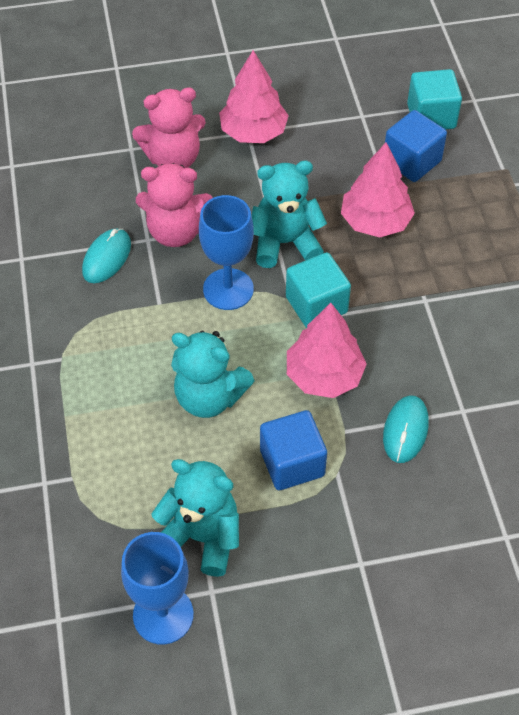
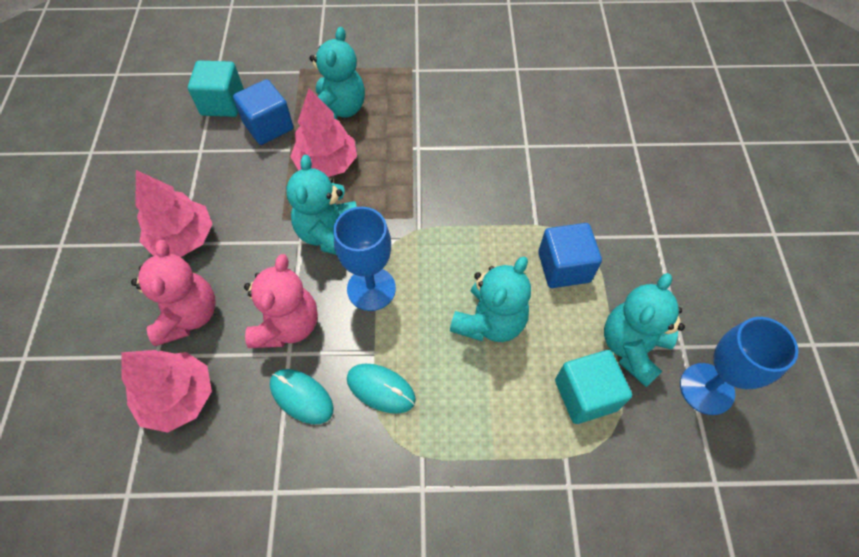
camera: 80 degrees left, 5 degrees up
(316, 305) = (405, 222): turquoise cube -> turquoise cube (585, 395)
(324, 375) = (480, 229): pink tree -> pink tree (178, 397)
(405, 430) = (540, 184): turquoise mouse -> turquoise mouse (381, 389)
(456, 216) = (338, 110): none -> turquoise teddy bear

